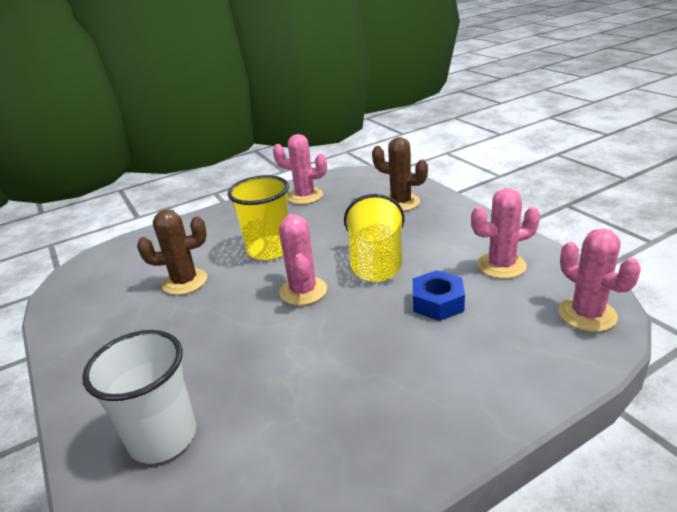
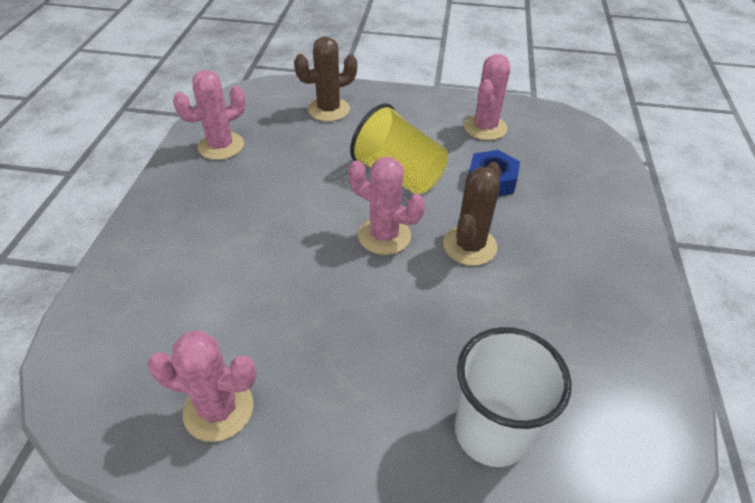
camera: 55 degrees left, 15 degrees up
(185, 282) = (252, 305): brown cactus -> brown cactus (469, 246)
(269, 249) = (283, 219): yellow cup -> none
(587, 314) = (577, 135): pink cactus -> pink cactus (218, 409)

